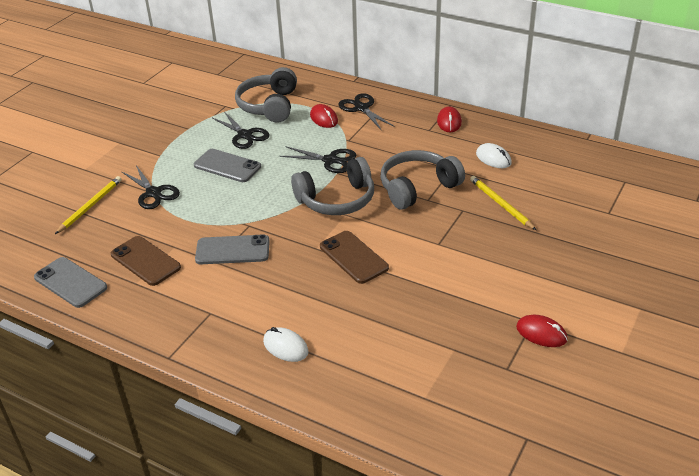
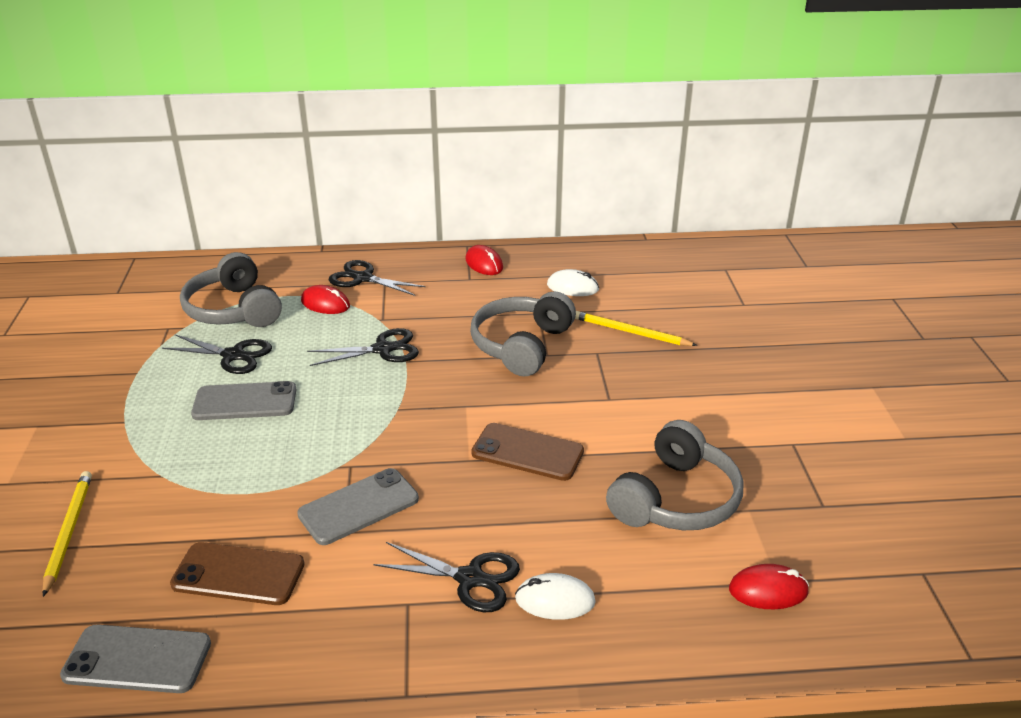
camera: 35 degrees left, 5 degrees down
(153, 193) = (162, 475): black scissors -> black scissors (470, 578)
(337, 200) = (438, 392): grey headphones -> grey headphones (675, 499)
(541, 333) = (814, 452): red mouse -> red mouse (768, 590)

